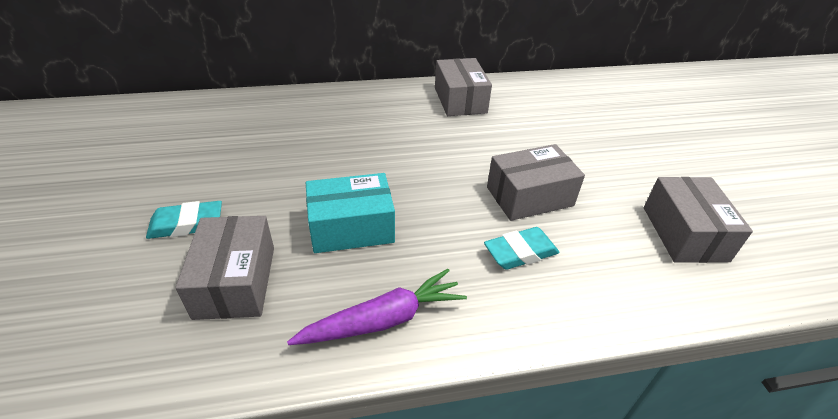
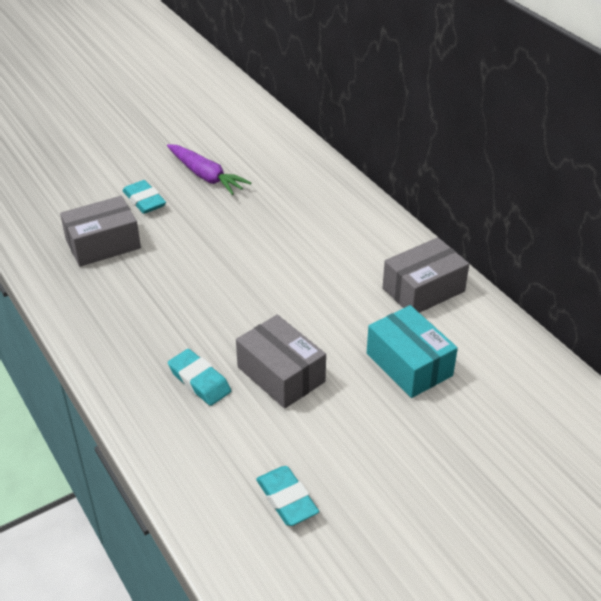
camera: 70 degrees right, 0 degrees up
(351, 227) = (181, 278): turquoise box -> turquoise box (409, 364)
(383, 320) = (97, 322): purple carrot -> purple carrot (206, 176)
(684, 233) = (287, 499): grey box -> turquoise eraser

